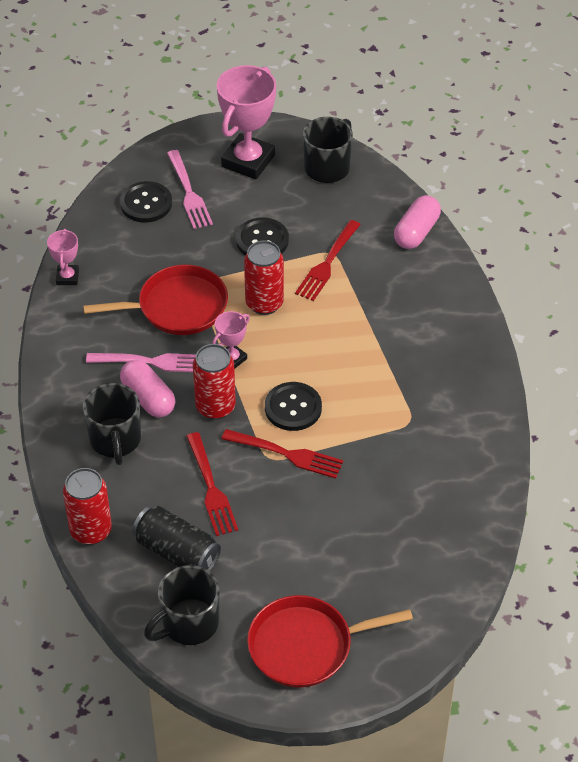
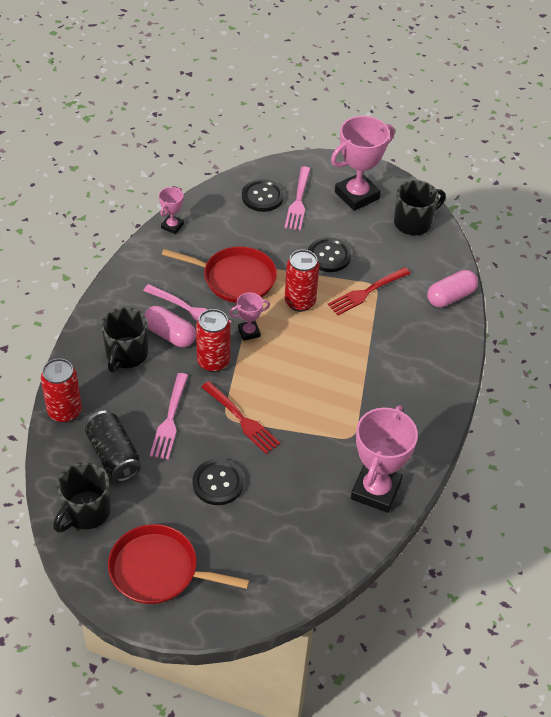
camera: 25 degrees right, 0 degrees up
(148, 398) = (170, 335): pink capsule -> pink capsule turned 45 degrees counterclockwise
(188, 624) = (86, 512): black mug -> black mug turned 45 degrees counterclockwise
(210, 487) = (170, 419): red fork -> pink fork
(293, 408) = (269, 387): black button -> black button (218, 483)
(469, 465) = (375, 490): none -> pink trophy

